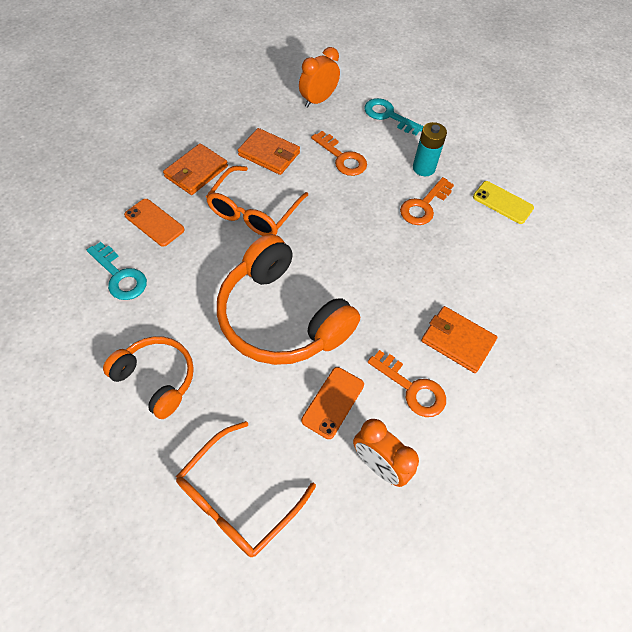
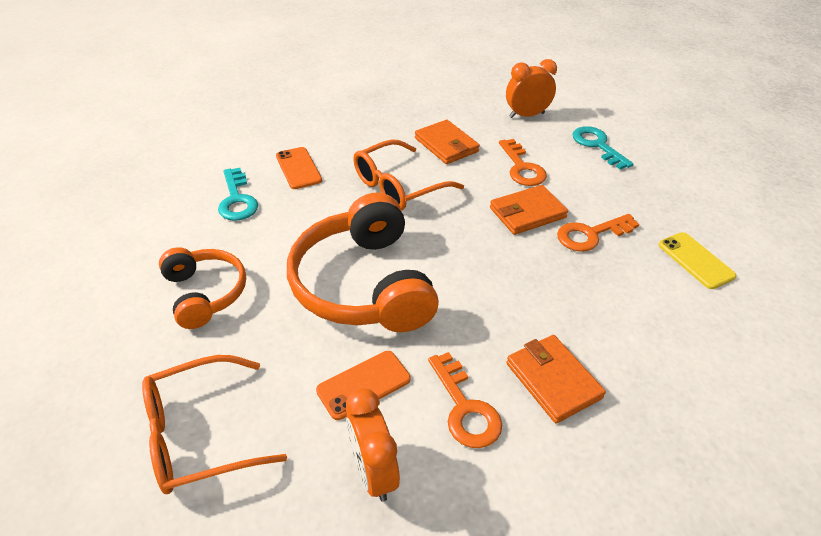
camera: 30 degrees right, 15 degrees down
(196, 172) = (365, 140): orange wallet -> orange wallet (527, 213)
(423, 168) = (611, 201): turquoise battery -> none

